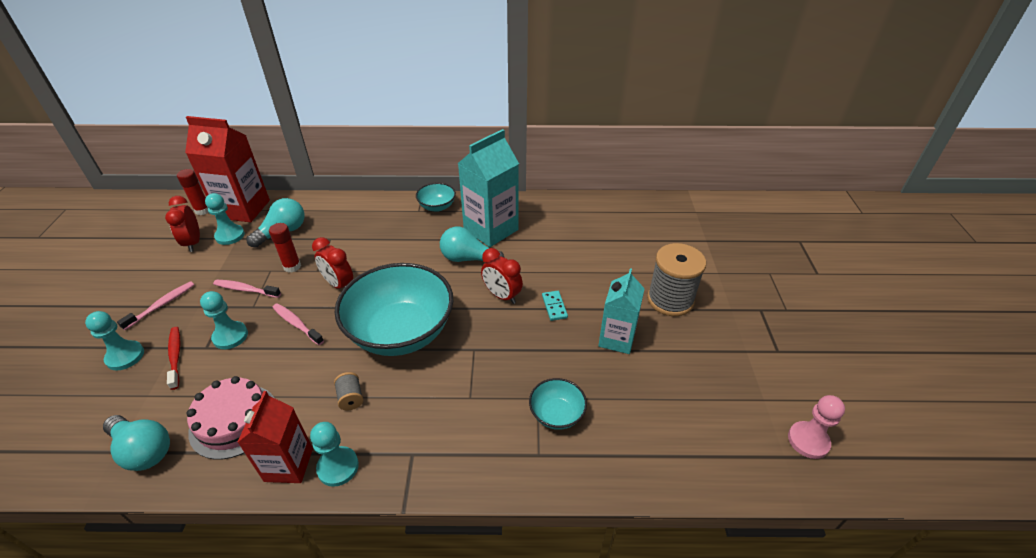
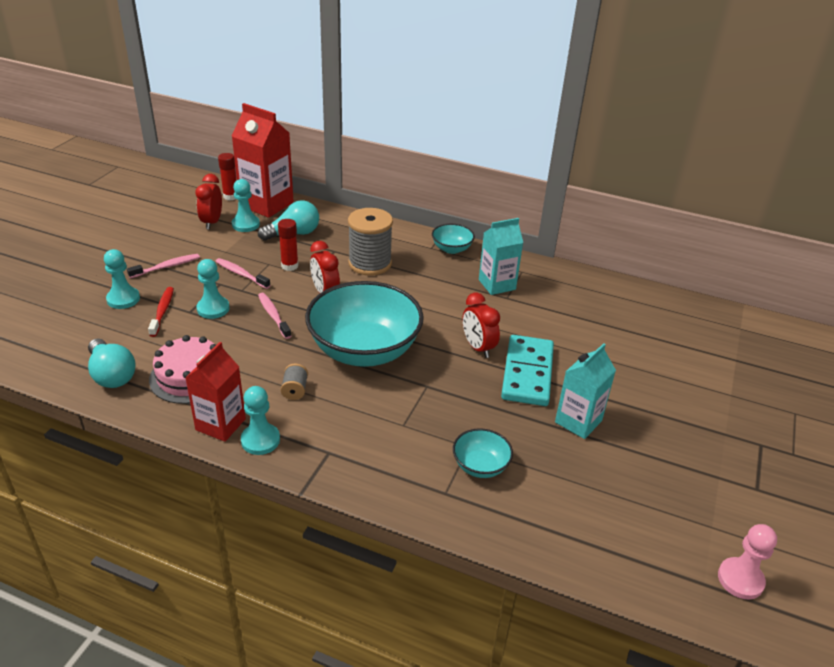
camera: 20 degrees right, 5 degrees down
(468, 259) = (460, 305): turquoise light bulb -> none
(491, 229) = (497, 284): turquoise carton -> turquoise carton, size x0.65
(554, 307) = (527, 373): turquoise domino -> turquoise domino, size x2.31
(670, 300) = (658, 404): grey spool -> grey spool (370, 263)

